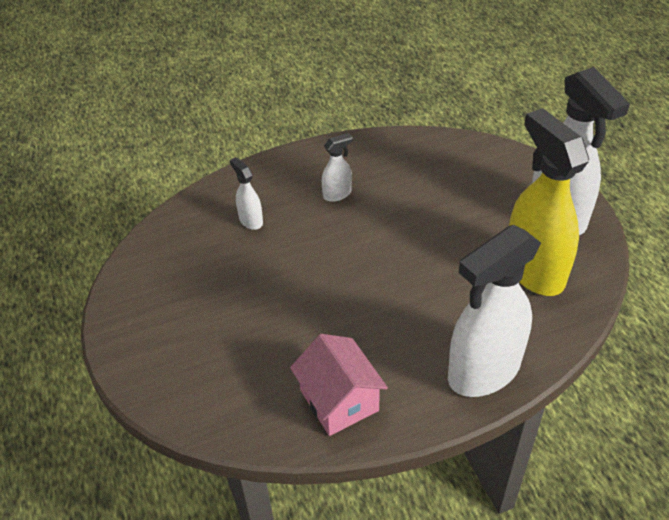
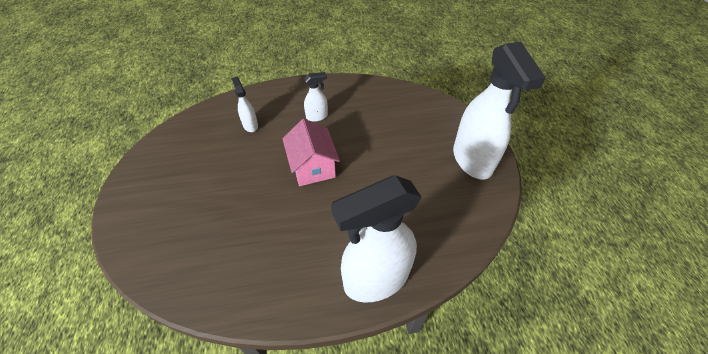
camera: 10 degrees right, 5 degrees up
(339, 400) = (255, 280): pink house -> pink house (312, 167)
(533, 270) = (441, 201): yellow spray bottle -> none

